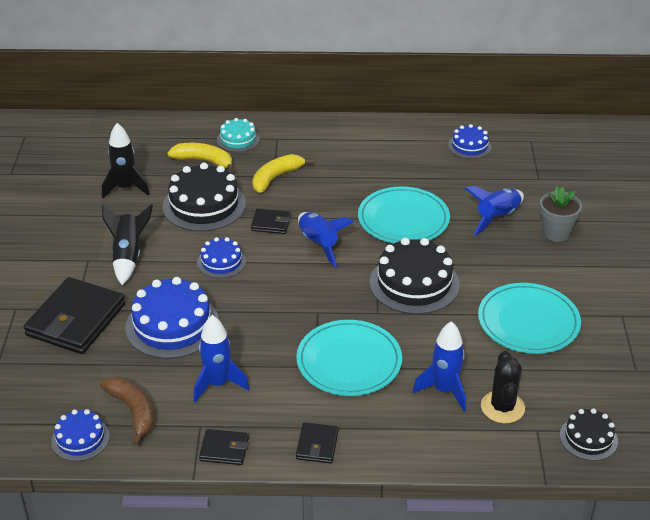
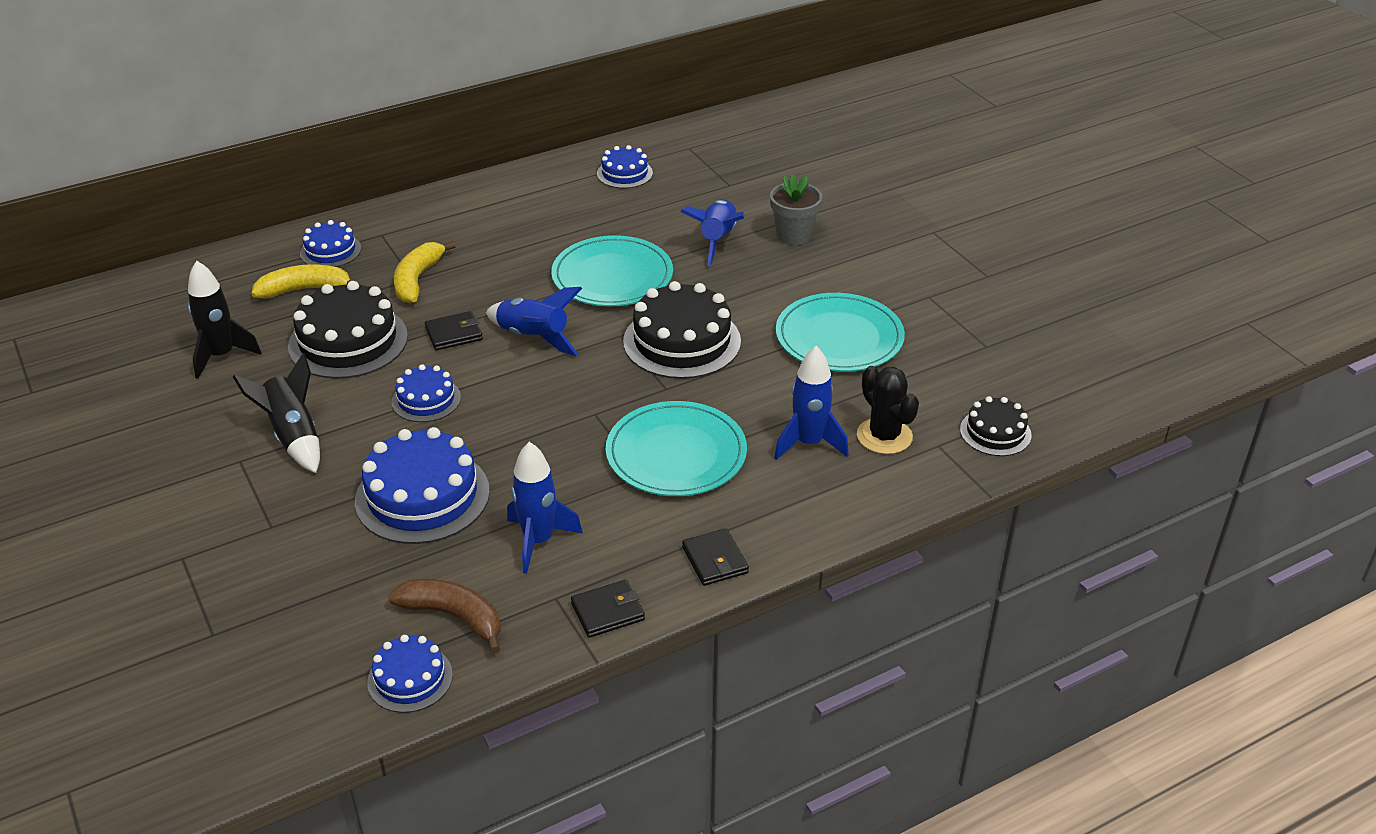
camera: 30 degrees left, 0 degrees up
(76, 320) = (284, 539): black wallet -> none
(238, 139) = (330, 251): turquoise cake -> blue cake

